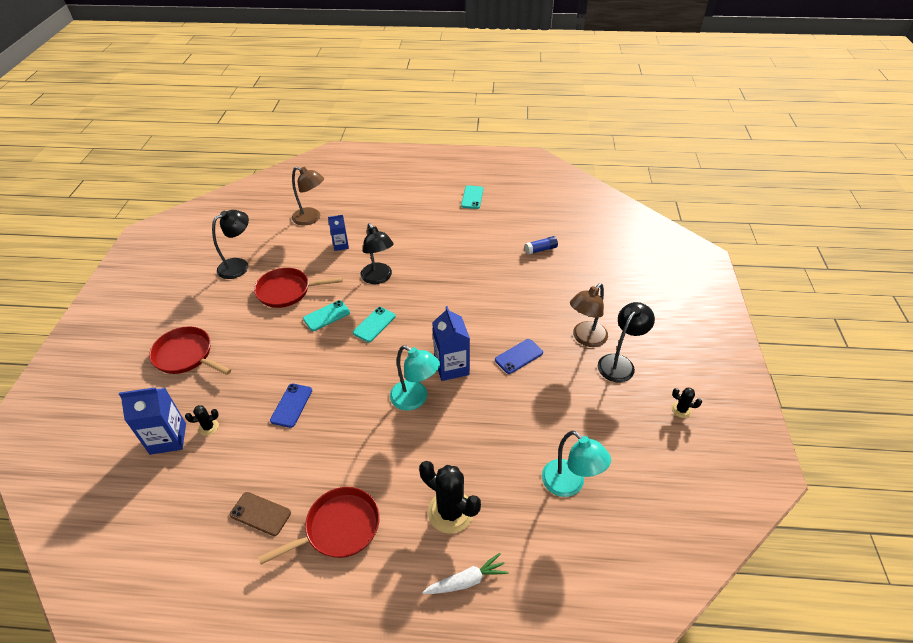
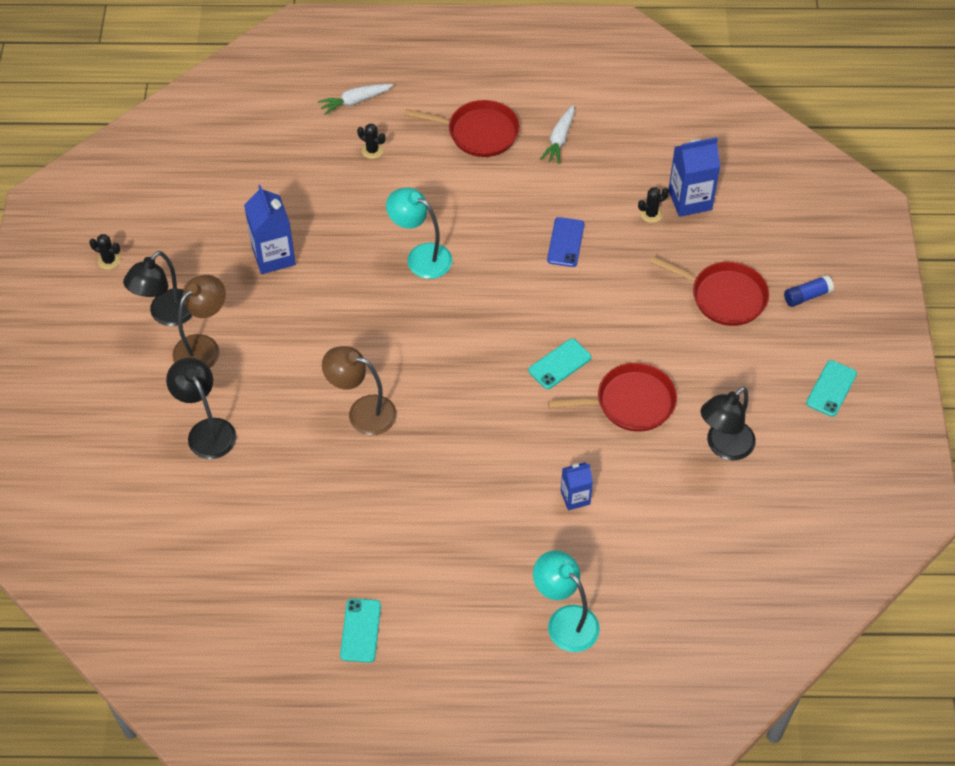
camera: 175 degrees right, 10 degrees up
(260, 514) = (559, 139): brown phone -> white carrot
(311, 218) = (644, 558): brown lamp -> brown lamp (362, 412)
(339, 528) = (479, 133): red pan -> red pan turned 135 degrees counterclockwise
(374, 324) = (490, 354): turquoise phone -> turquoise phone (831, 388)
(379, 278) = (499, 433): black lamp -> black lamp (207, 430)
(450, 512) = (372, 150): black cactus -> black cactus, size x0.48
(451, 367) = (380, 298): blue carton -> blue carton (273, 256)
(519, 356) = (294, 317): blue phone -> none
(540, 250) = (246, 504): blue glue stick -> blue glue stick (807, 296)
(569, 485) = (251, 179): turquoise lamp -> turquoise lamp (565, 620)

